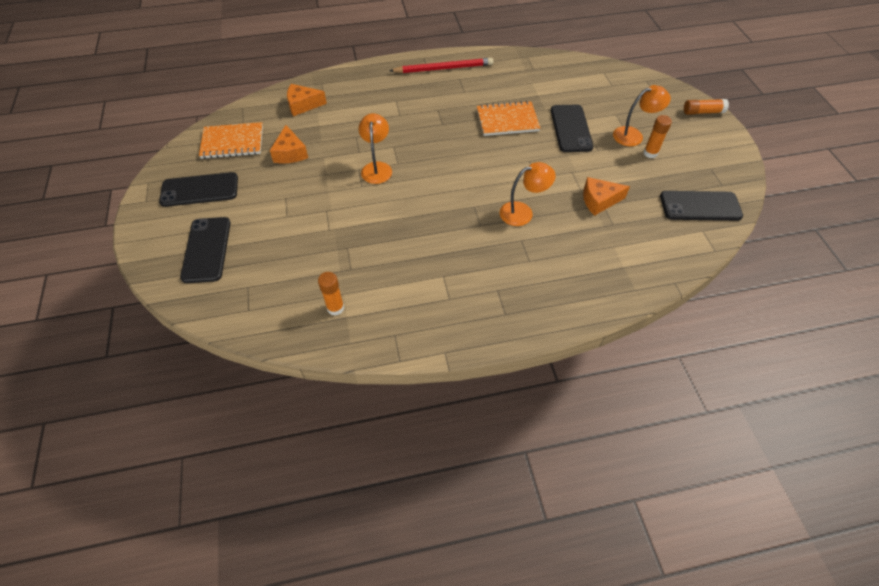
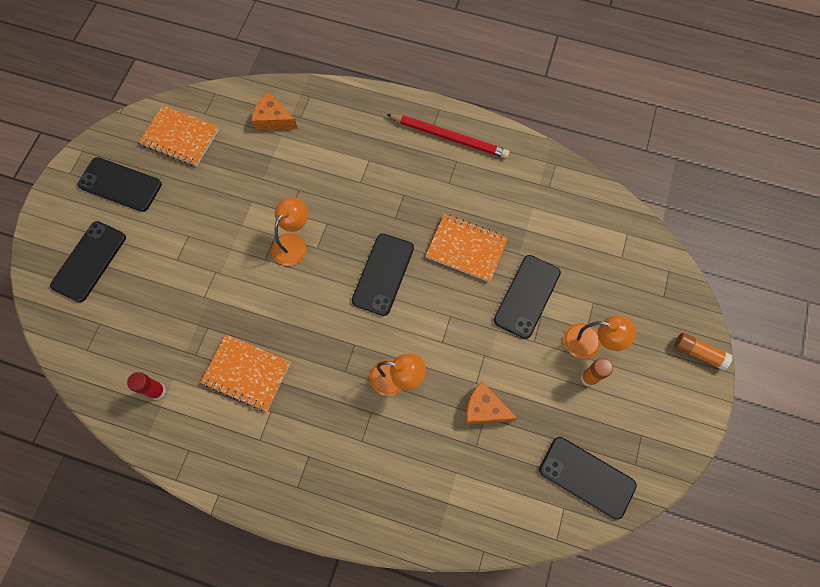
camera: 30 degrees right, 15 degrees up
(290, 153) = (224, 180): orange cheese -> none
(335, 308) = (157, 391): orange glue stick -> red glue stick
(404, 261) = (247, 373): none -> orange notebook
(460, 157) = (383, 274): none -> black phone

